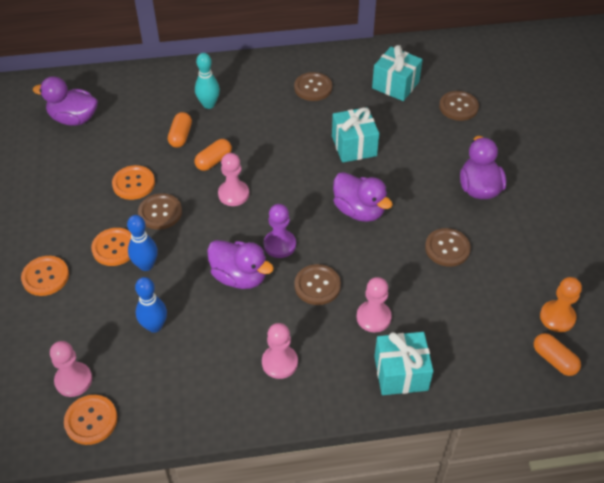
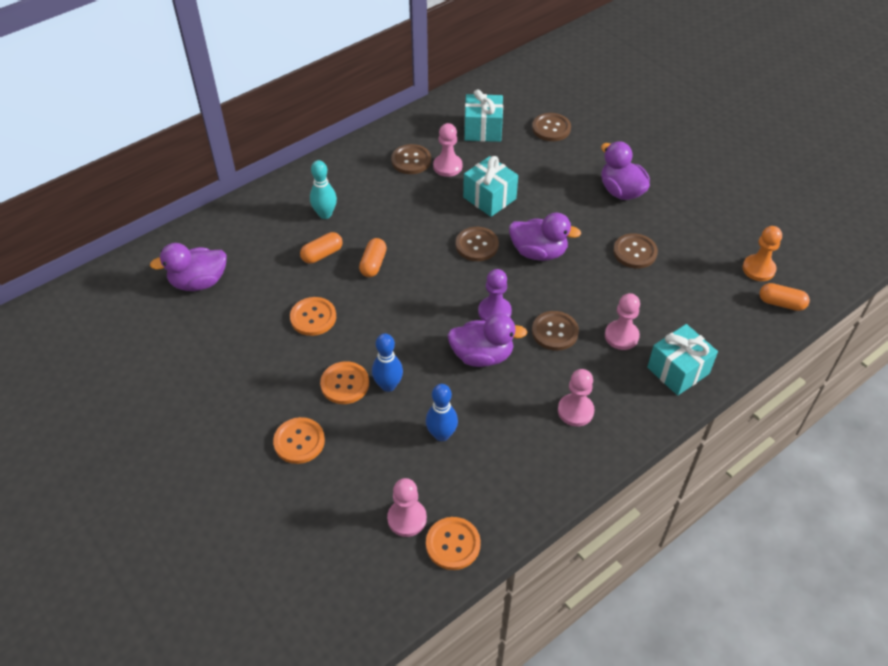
camera: 30 degrees left, 0 degrees up
(160, 212) = (361, 332): brown button -> brown button (477, 245)
(180, 136) = (322, 254): orange capsule -> orange capsule turned 75 degrees clockwise
(233, 194) = (416, 286): pink pawn -> pink pawn (447, 166)

